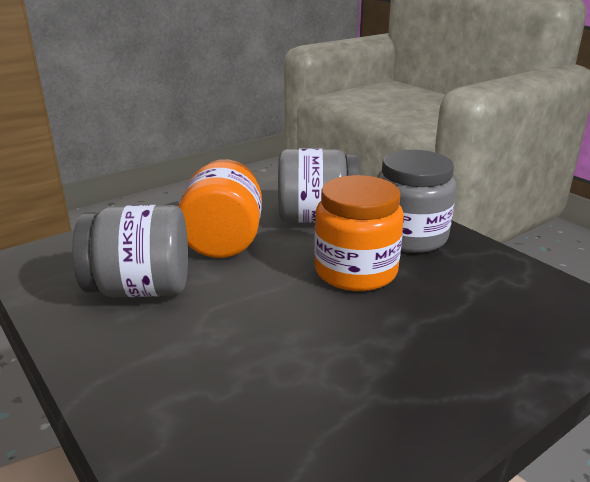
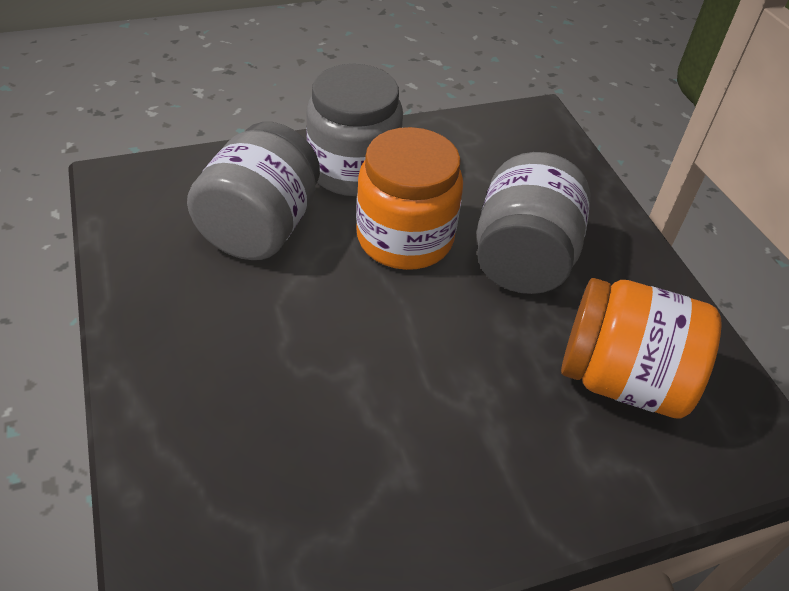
camera: 75 degrees left, 20 degrees up
(140, 289) = (352, 452): grey jar -> grey jar (523, 258)
(223, 240) = (266, 335): orange jar -> orange jar (622, 379)

